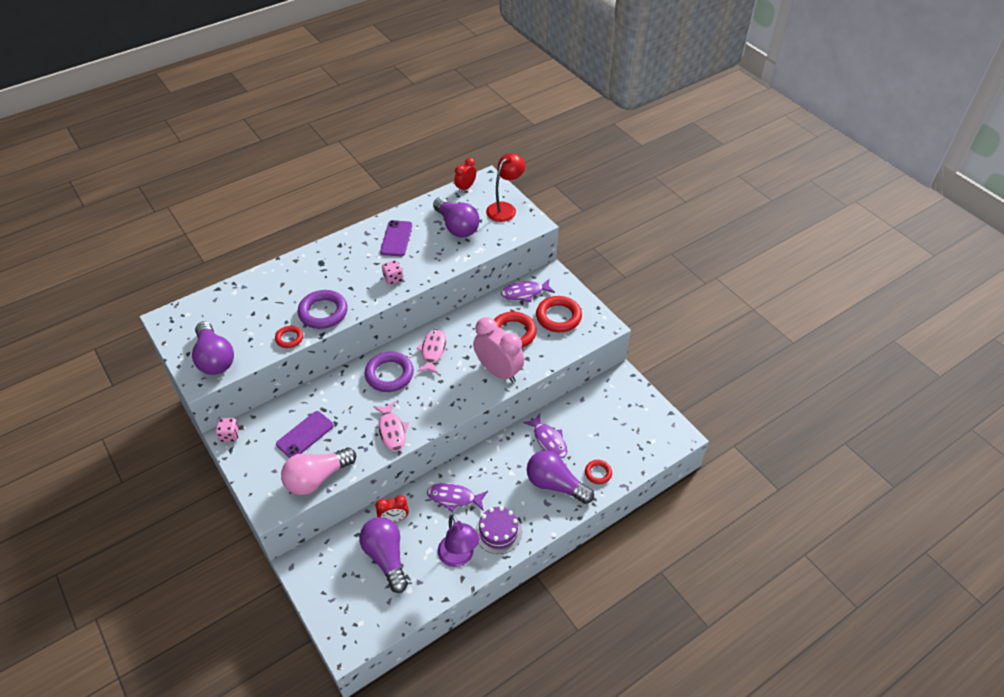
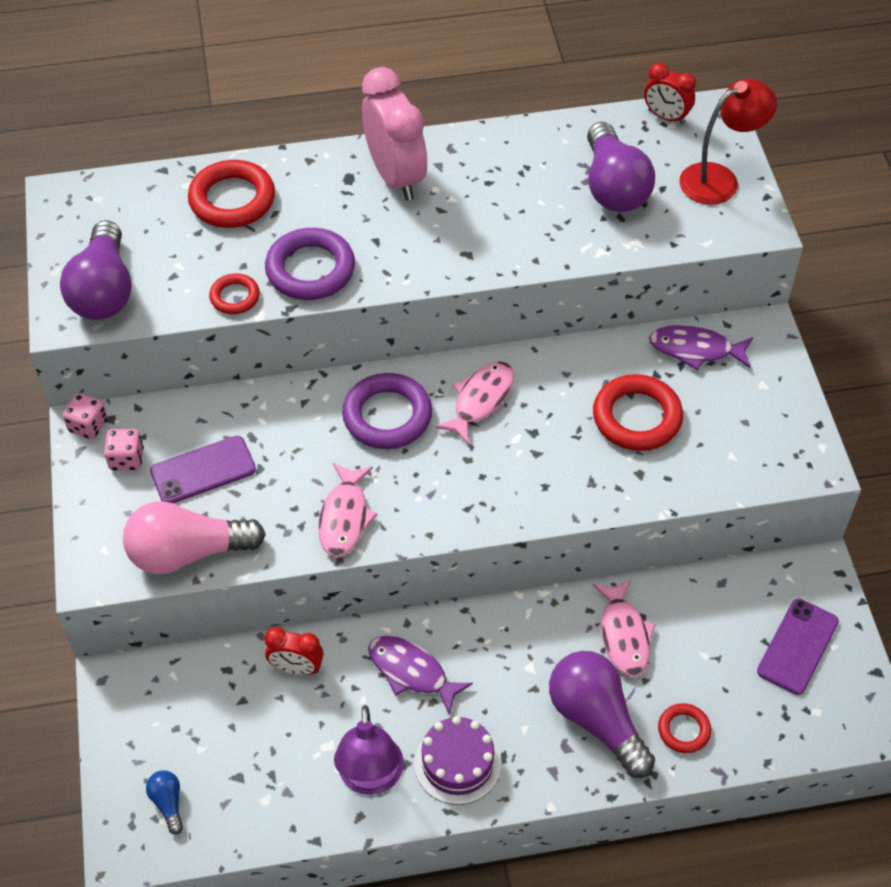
camera: 25 degrees right, 5 degrees up
(358, 613) = (168, 803): none -> blue light bulb
(386, 557) = (254, 728): purple light bulb -> none
(393, 278) = (456, 248): pink dice -> pink dice (126, 459)
(396, 238) = (497, 175): purple phone -> purple phone (797, 646)
(465, 188) = (666, 117): red clock -> red clock turned 120 degrees counterclockwise
(498, 371) = (577, 479): pink clock -> pink clock (396, 177)
(548, 440) = (624, 635): purple fish -> pink fish
(558, 317) = (735, 416): red ring -> red ring (232, 200)

